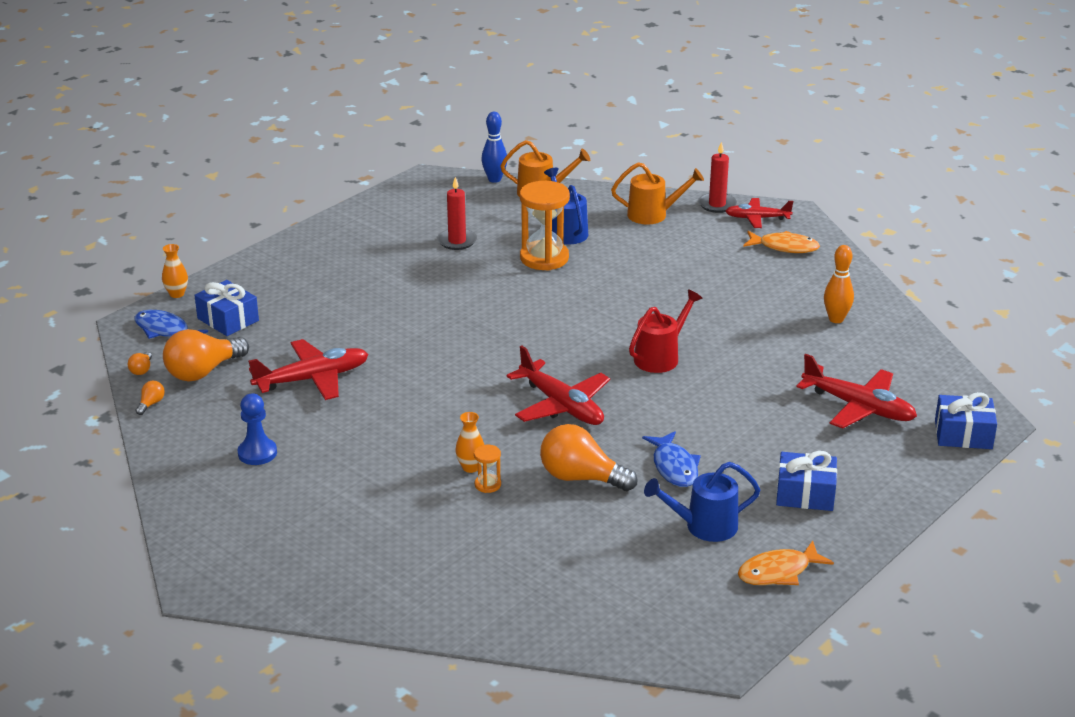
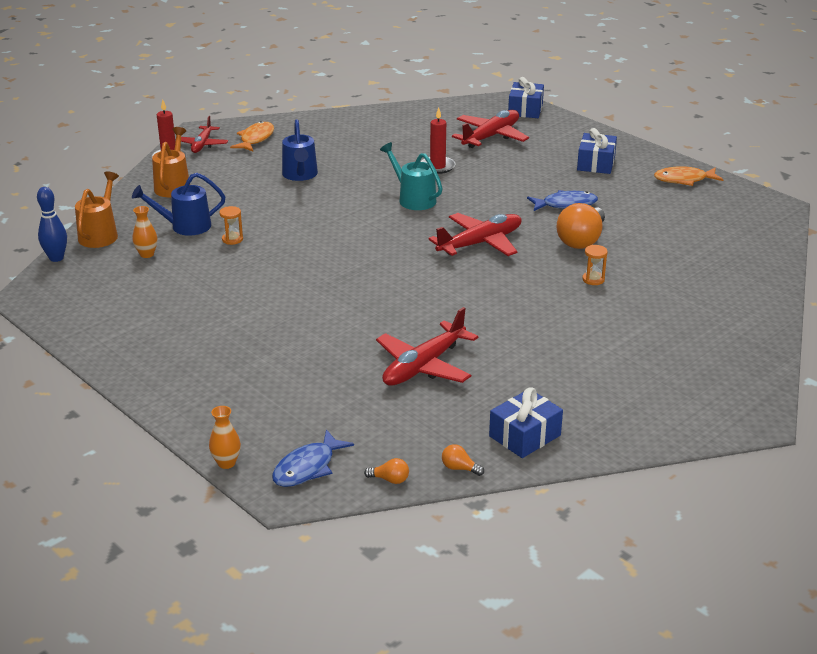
camera: 85 degrees left, 0 degrees up
(203, 372) = (400, 435): orange light bulb -> none
(228, 319) = (295, 423): blue gift -> blue gift (525, 436)
(257, 453) = (550, 395): blue pawn -> none
(312, 379) = (424, 366): red plane -> red plane turned 120 degrees counterclockwise
(457, 241) = (179, 282): red candle -> red candle (437, 167)
(470, 467) = (569, 286): orange vase -> orange vase (147, 254)
(544, 258) = (232, 239): orange hourglass -> orange hourglass, size x0.45
(661, 357) = (413, 199): red watering can -> turquoise watering can
(703, 526) = (637, 200): blue watering can -> blue watering can (300, 175)
(778, 572) = (684, 180): orange fish -> orange fish turned 105 degrees clockwise
(836, 319) = (372, 132): orange bowling pin -> none

